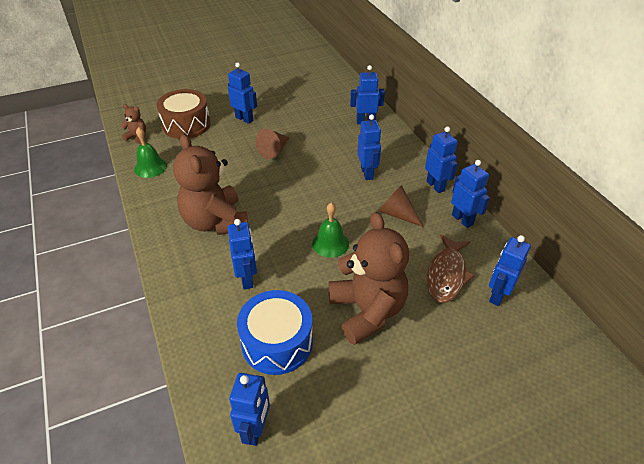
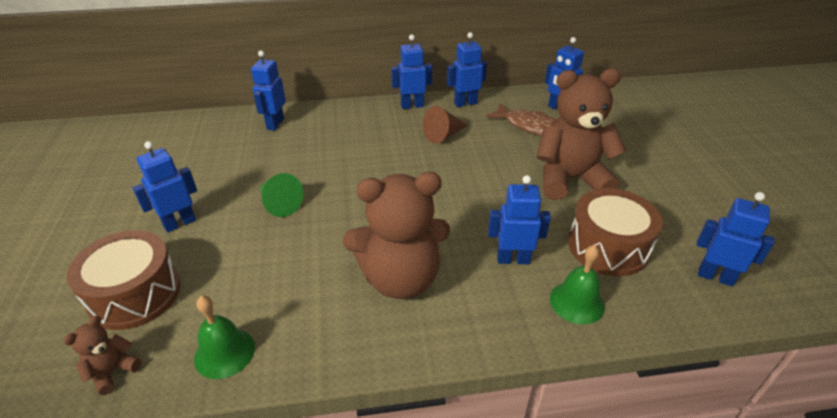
camera: 75 degrees left, 5 degrees down
(274, 150) = (279, 204): brown cone -> green cone
(277, 342) = (608, 246): blue drum -> brown drum
(330, 243) = (472, 186): green bell -> green bell (577, 302)
(367, 173) = (370, 141): blue robot -> none

